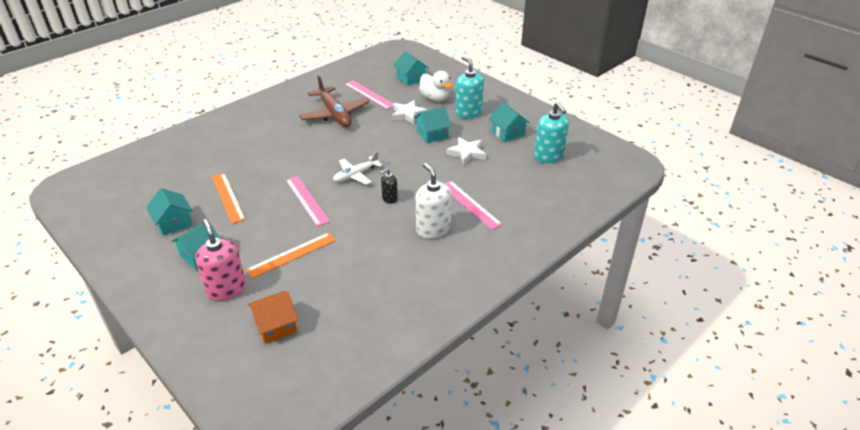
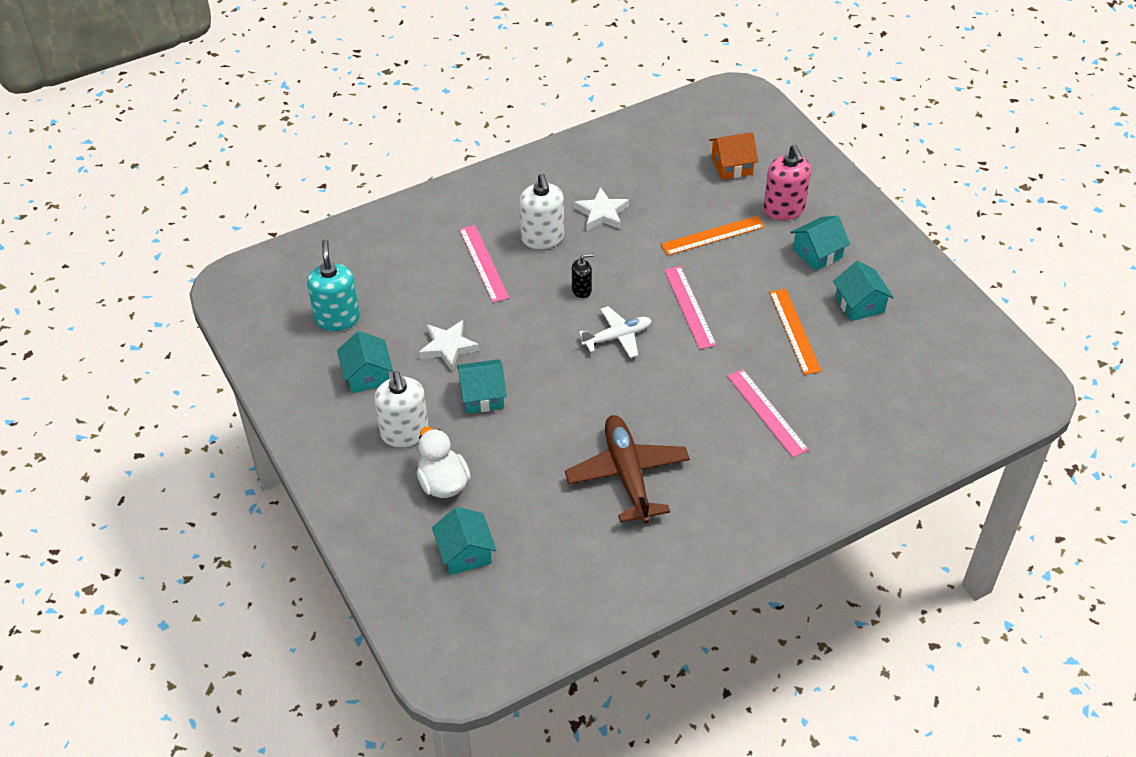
camera: 165 degrees left, 10 degrees up
(369, 94) = (556, 518): pink ruler -> pink ruler (766, 412)
(408, 114) = (505, 449): white star -> white star (602, 213)
(468, 113) = (404, 433): turquoise soap dispenser -> white soap dispenser

